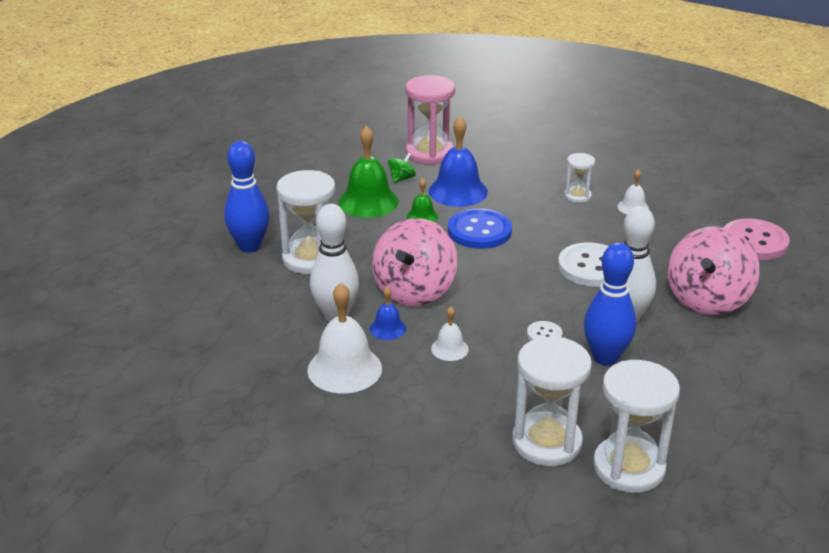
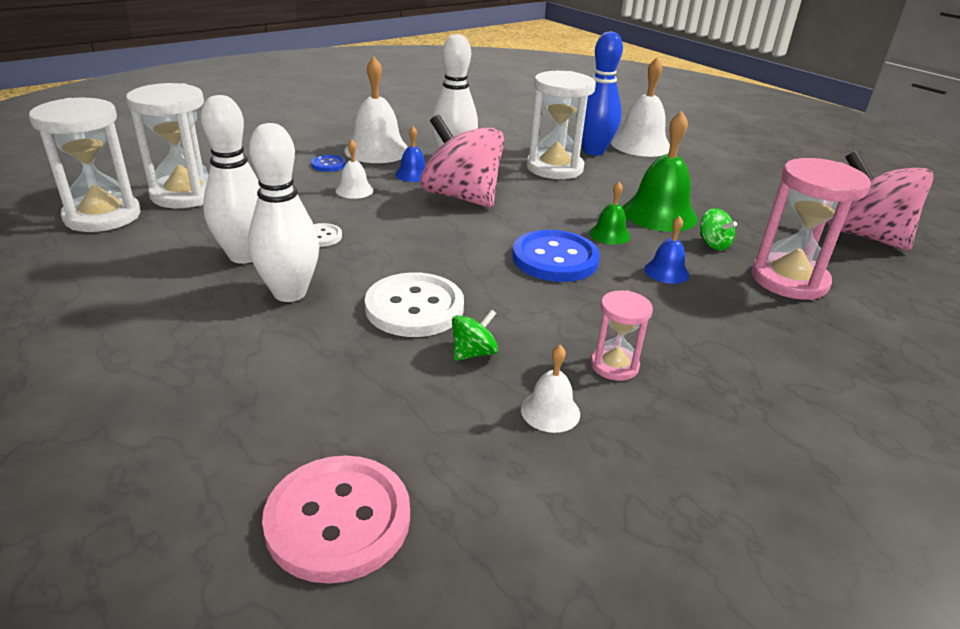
camera: 110 degrees right, 0 degrees up
(212, 225) = (640, 145): none -> white bell
(406, 385) = (328, 165): none -> blue button
(458, 191) = (666, 271): blue bell -> blue bell, size x0.51
(577, 196) = (614, 365): white hourglass -> pink hourglass
(605, 357) = (244, 256): blue bowling pin -> white bowling pin
(612, 237) = (473, 353): none -> green spinning top
(707, 299) = (251, 373): pink spinning top -> pink spinning top (864, 236)

